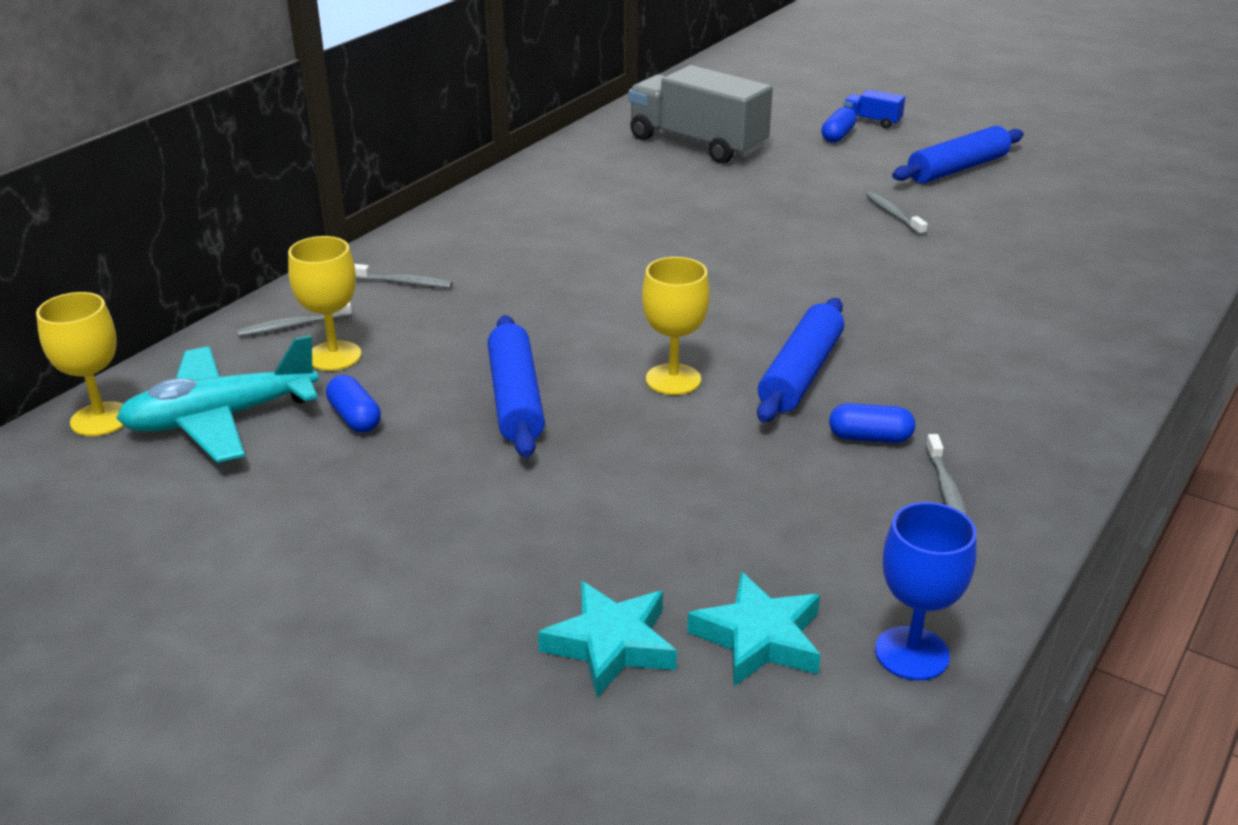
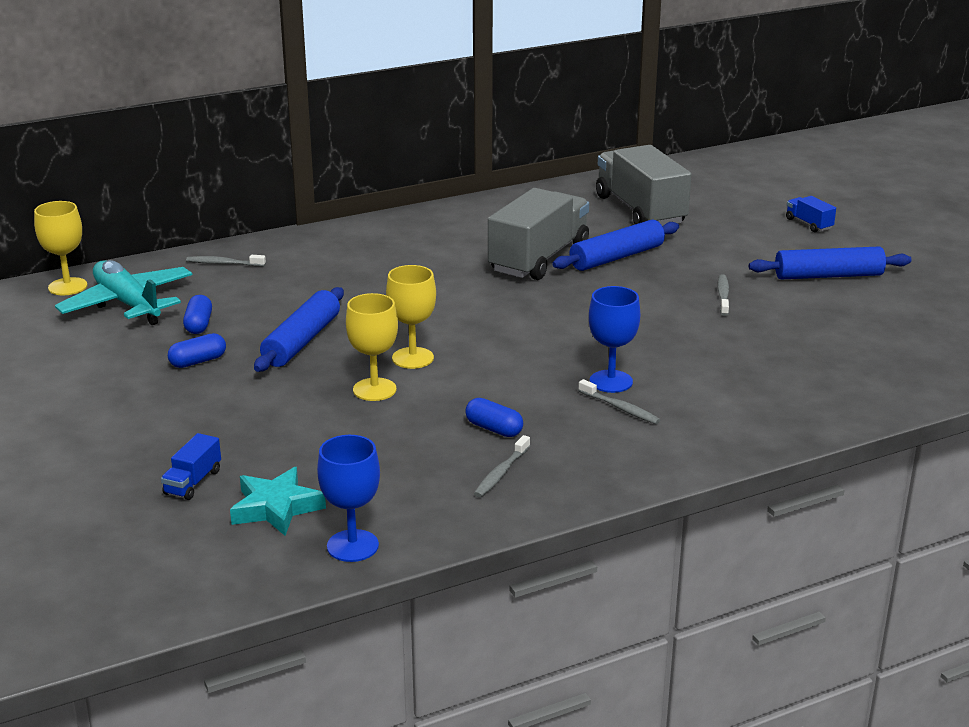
camera: 30 degrees right, 5 degrees down
(221, 418) = (128, 304): turquoise plane -> turquoise plane turned 45 degrees clockwise
(334, 356) = (227, 287): yellow goblet -> yellow goblet (374, 389)
(403, 283) = (318, 255): grey toothbrush -> grey toothbrush (620, 408)
(611, 645) = (193, 482): turquoise star -> blue truck
(662, 222) = (539, 258): none -> grey truck
(801, 373) = (502, 379): blue rolling pin -> blue rolling pin (617, 257)
(838, 136) = (763, 229): blue capsule -> blue capsule (198, 361)
(913, 341) = (611, 381): none -> blue goblet

